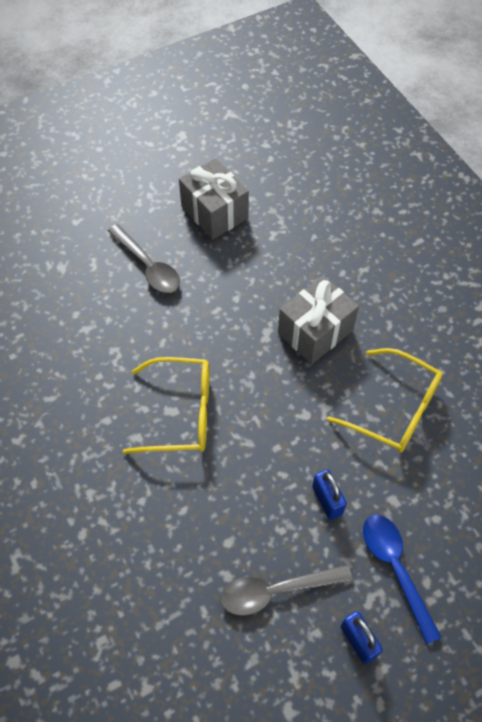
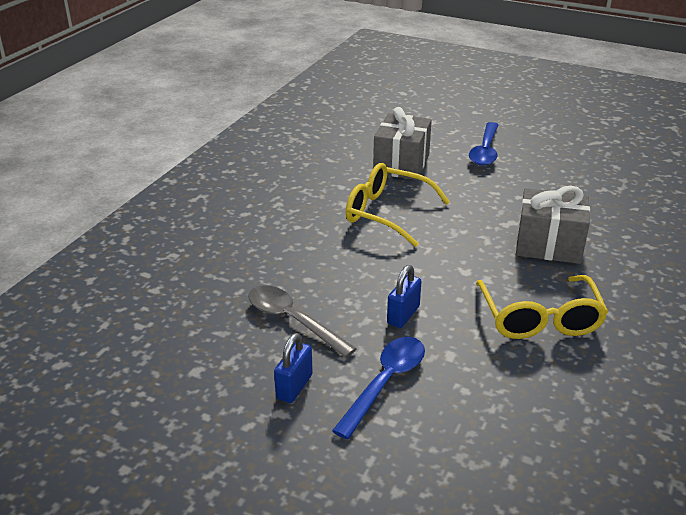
camera: 55 degrees right, 25 degrees down
(148, 266) = (485, 151): grey spoon -> blue spoon
(180, 413) = (387, 213): yellow glasses -> yellow glasses turned 150 degrees clockwise
(214, 212) = (576, 157): grey gift -> grey gift (401, 164)

